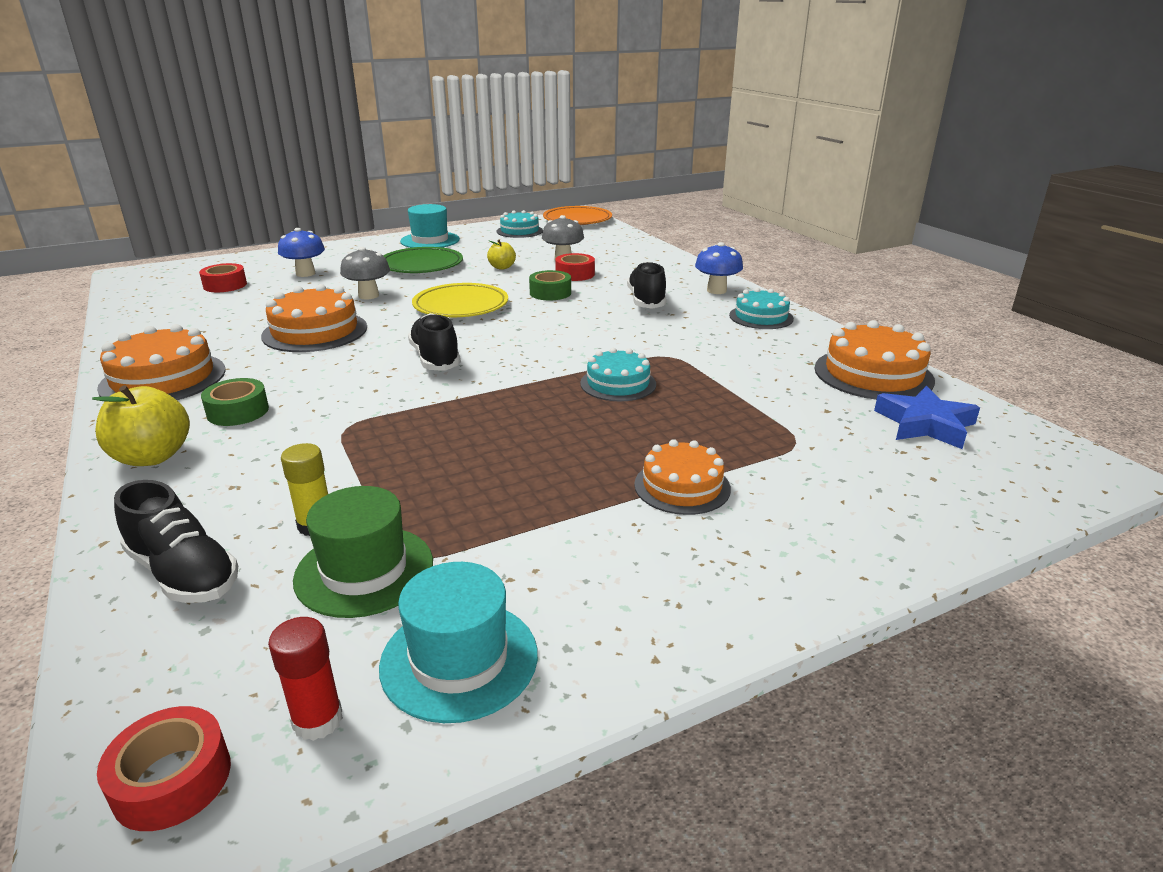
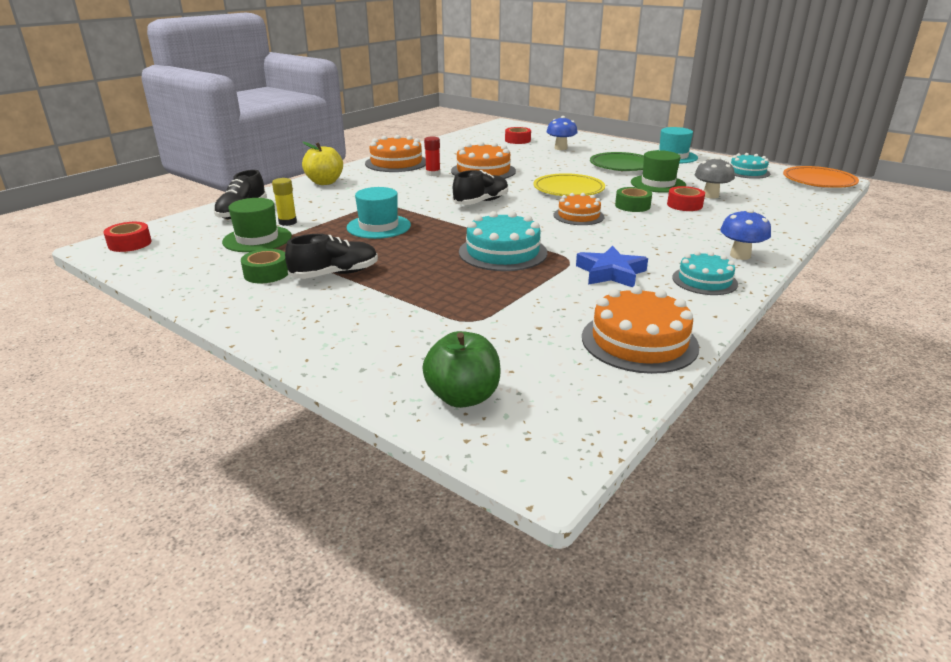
camera: 65 degrees right, 0 degrees up
(238, 411) = (377, 183): green tape -> green tape (266, 273)
(317, 720) = (161, 255): red glue stick -> red glue stick (433, 174)
(368, 296) = (550, 168): grey mushroom -> none
(459, 659) = (201, 270): turquoise hat -> turquoise hat (378, 226)
(502, 267) = (658, 184): yellow apple -> green hat
(618, 383) = (503, 252): turquoise cake -> turquoise cake, size x1.54
(646, 301) = (668, 235): black shoe -> black shoe (335, 274)
(682, 486) = (379, 292): orange cake -> orange cake (578, 216)
(925, 424) = (556, 372): blue star -> blue star (610, 273)
(971, 483) = (463, 397): none -> green apple

